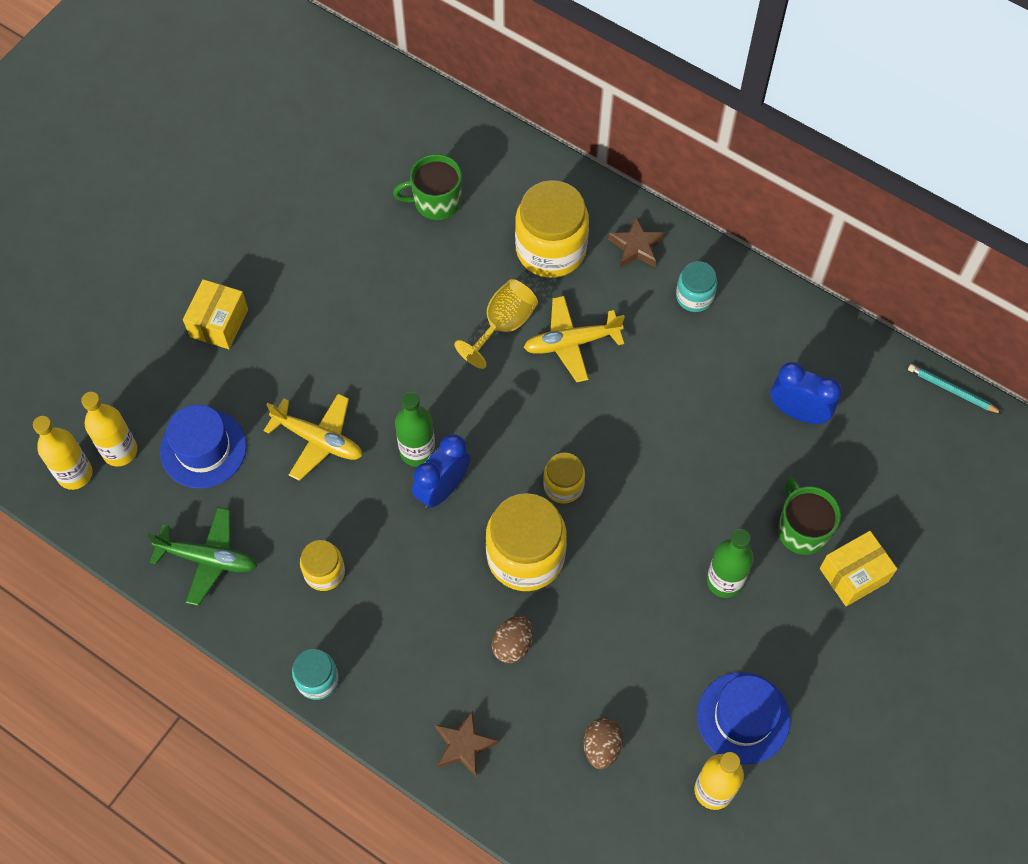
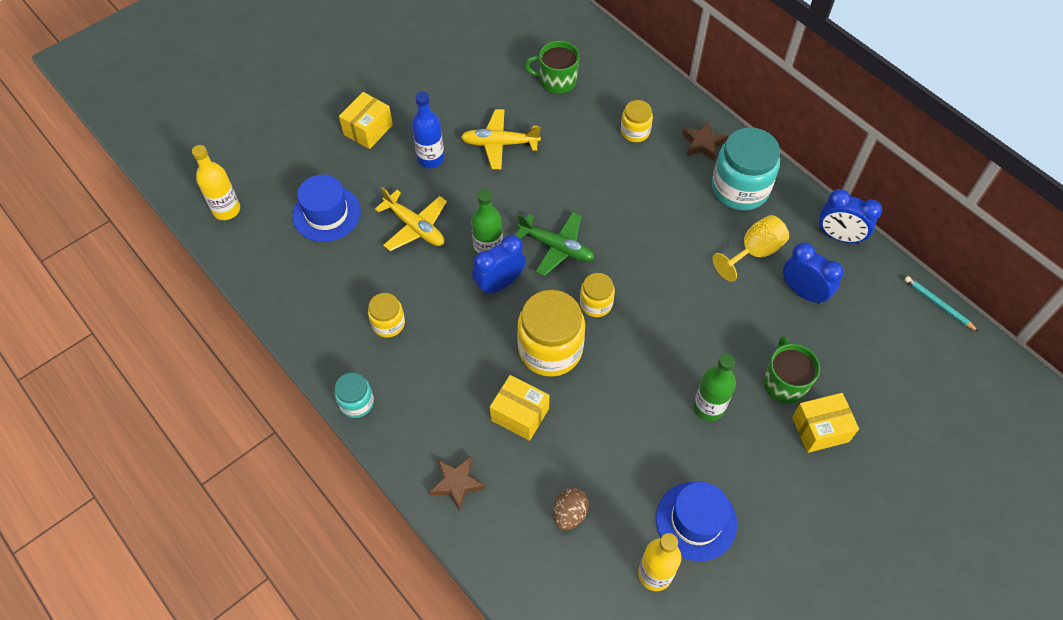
camera: 15 degrees right, 5 degrees down
(120, 451) = (265, 201): yellow bottle -> none
(208, 559) = (303, 293): green plane -> green plane (557, 247)
(310, 344) = (431, 158): none -> blue bottle
(503, 325) = (582, 177): yellow goblet -> yellow goblet (754, 252)
(512, 645) = (520, 414): brown egg -> yellow box
(551, 249) = (635, 131): yellow jar -> yellow jar, size x0.53
(571, 343) = (632, 201): yellow plane -> yellow plane (499, 144)
(694, 296) = (740, 188): turquoise jar -> turquoise jar, size x1.89
(823, 331) = (839, 236): none -> blue clock

